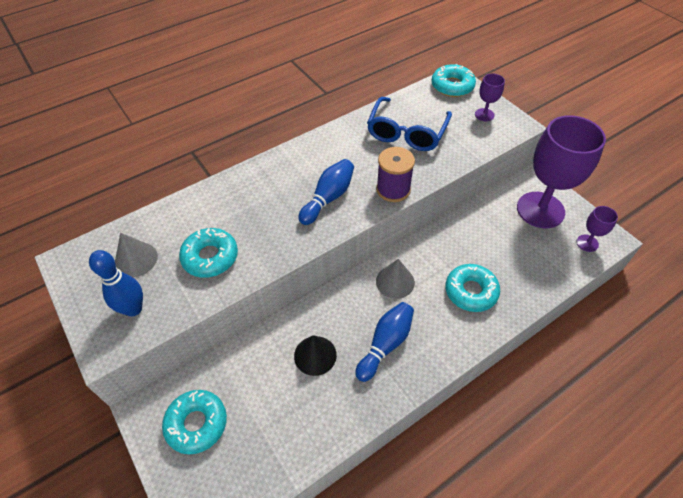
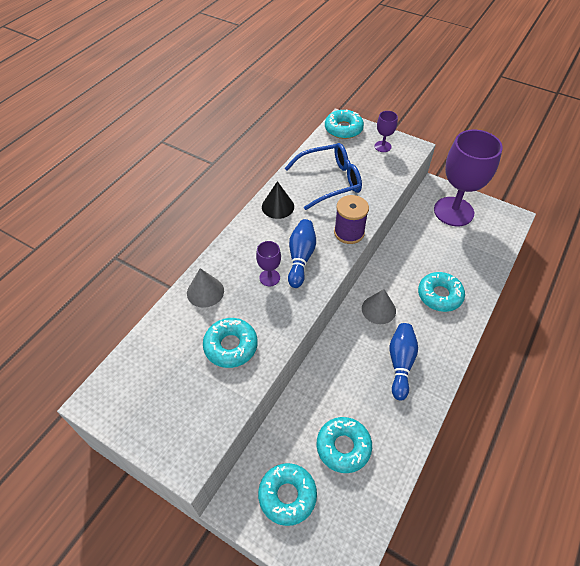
camera: 25 degrees left, 0 degrees up
(133, 309) = (190, 419): blue bowling pin -> none
(136, 259) = (163, 374): grey cone -> grey cone (205, 292)
(277, 402) = (343, 447): none -> turquoise donut
(315, 355) = (351, 395): black cone -> black cone (278, 206)
(406, 133) = (331, 181): blue glasses -> blue glasses turned 105 degrees counterclockwise
(587, 243) = (500, 226): purple goblet -> purple goblet (269, 278)

